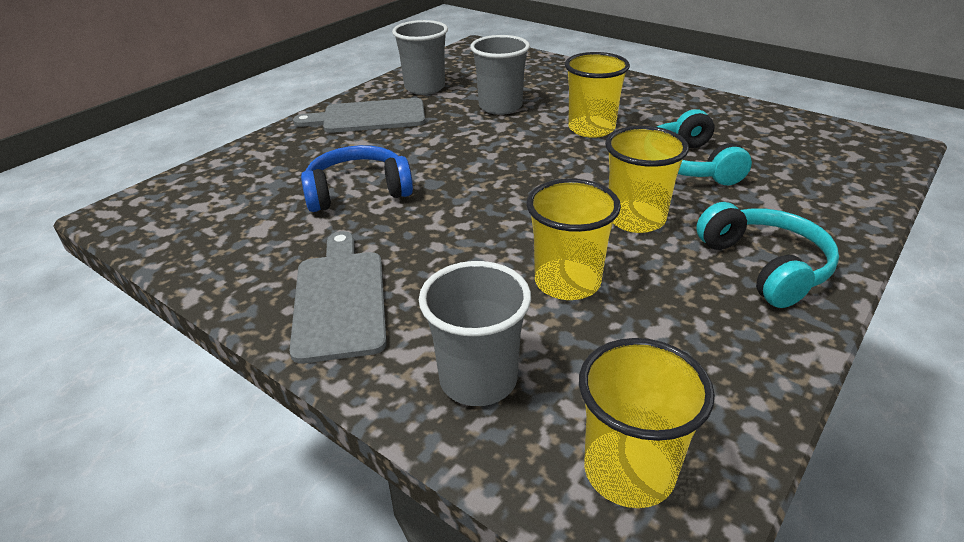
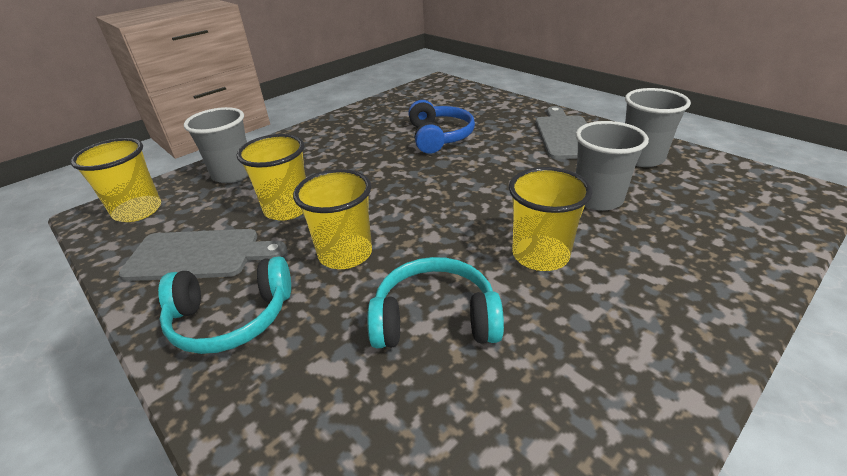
camera: 100 degrees right, 0 degrees up
(340, 299) = (325, 138): grey cutting board -> grey cutting board (199, 255)

